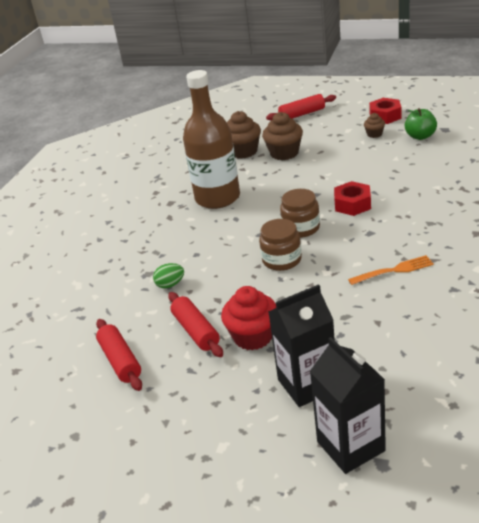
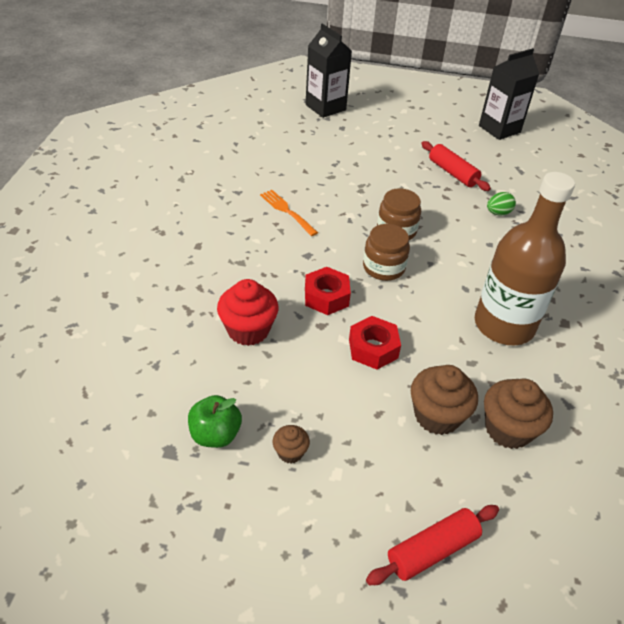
camera: 165 degrees right, 10 degrees up
(120, 361) = (502, 156): red rolling pin -> none
(253, 336) = (403, 166): red cupcake -> red cupcake (248, 330)
(307, 384) = (356, 136): black carton -> black carton (499, 129)
(385, 116) = (266, 514): red nut -> red nut (373, 348)
(393, 271) = (287, 211): orange fork -> orange fork turned 75 degrees clockwise

